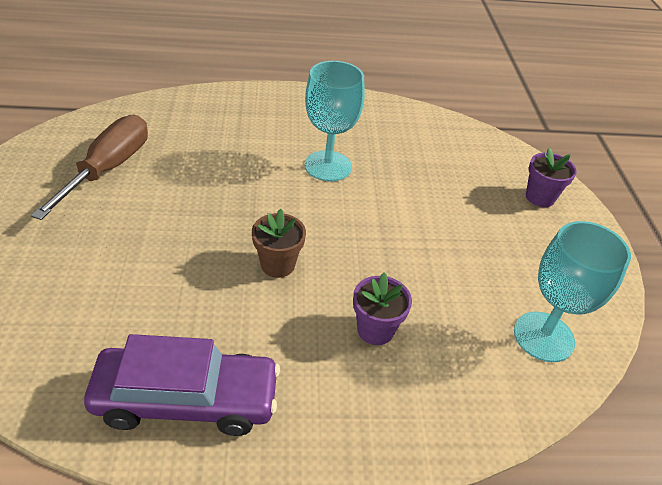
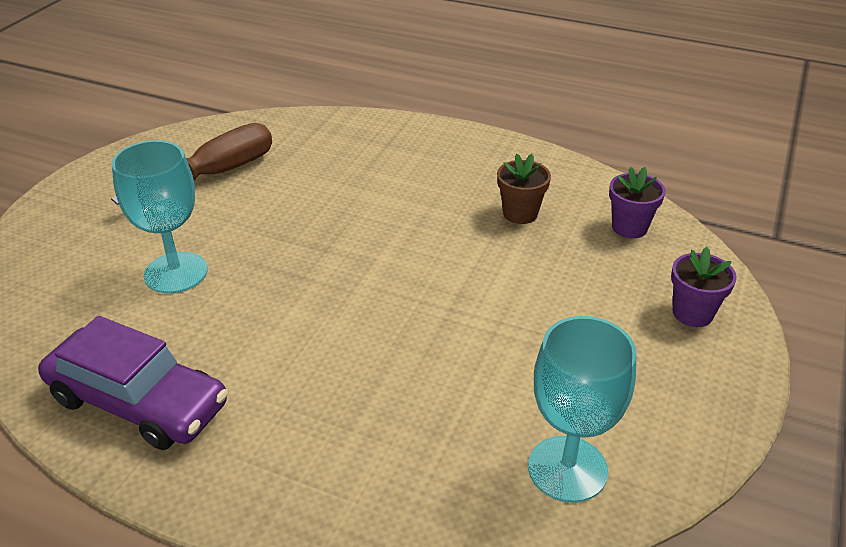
camera: 30 degrees right, 5 degrees down
(278, 264) = (314, 304): brown flower pot -> brown flower pot (520, 213)
(328, 166) = (443, 218): turquoise goblet -> turquoise goblet (176, 273)
(375, 330) = (369, 398): purple flower pot -> purple flower pot (629, 227)

